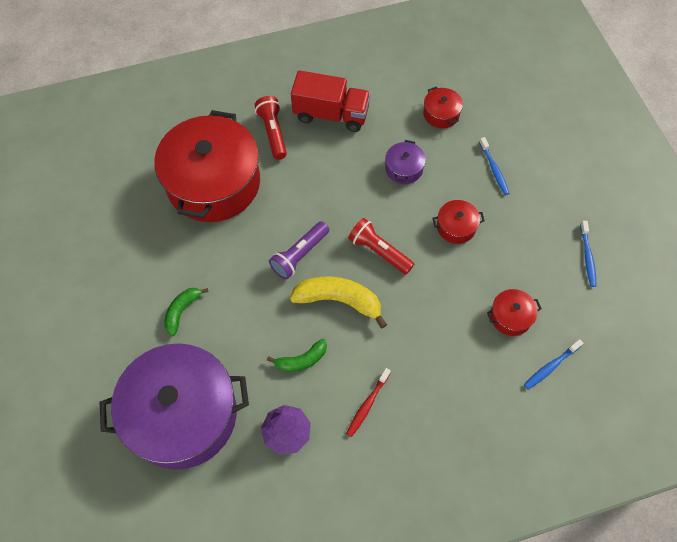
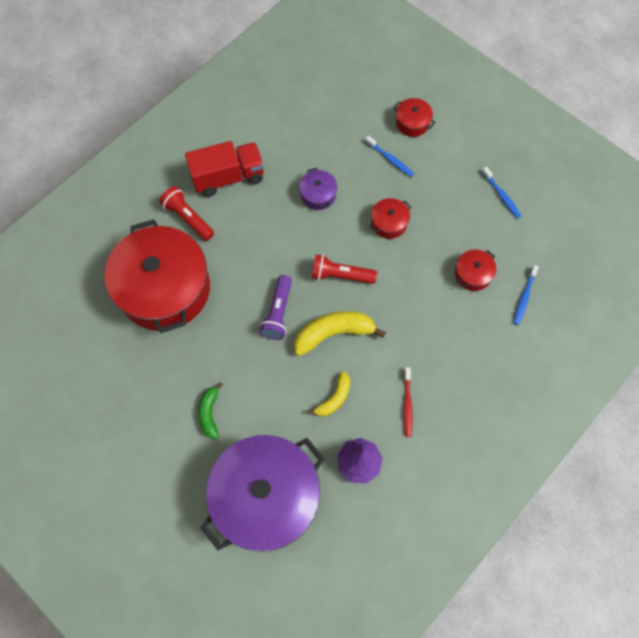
camera: 30 degrees left, 5 degrees up
(301, 360) = (334, 398): green banana -> yellow banana
(441, 114) = (320, 132): red pot -> red pot (412, 123)

